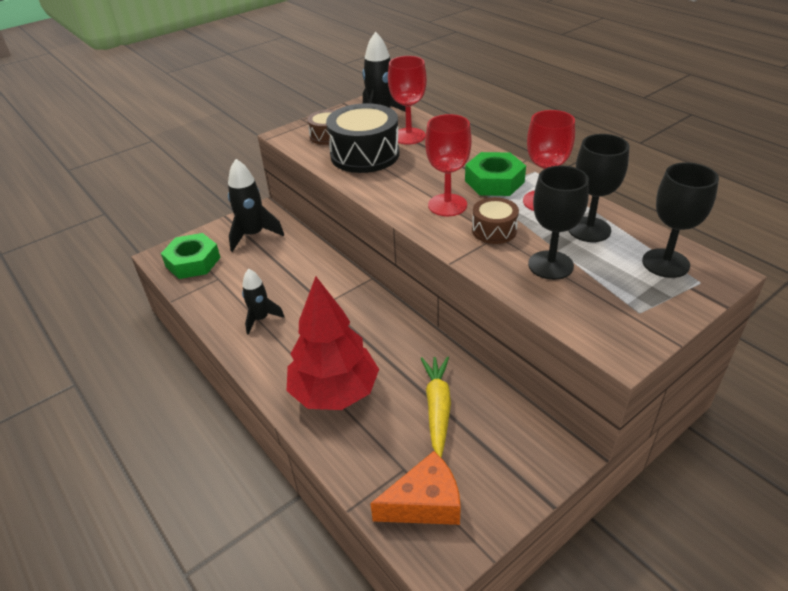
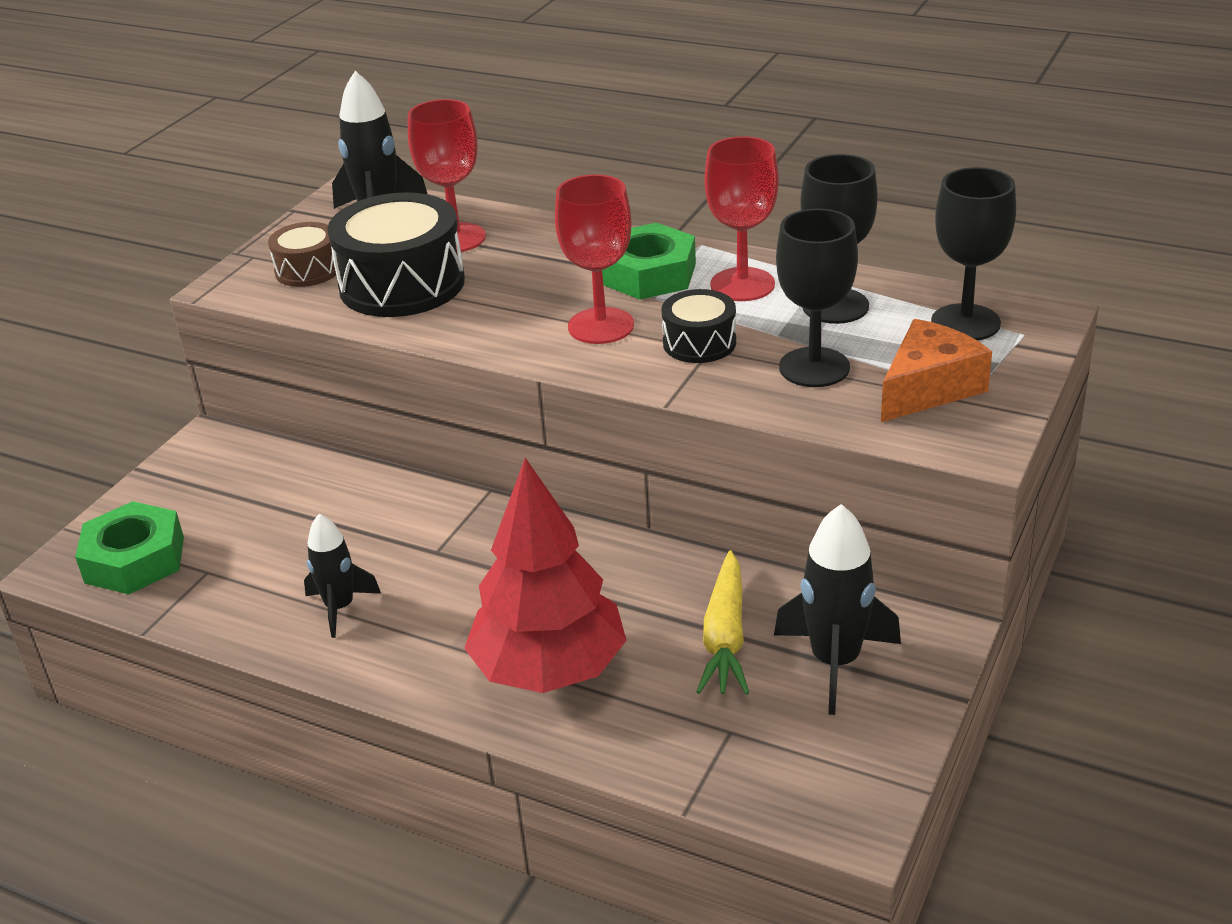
camera: 25 degrees left, 5 degrees down
(253, 235) = (220, 484): black rocket -> black rocket (835, 662)
(425, 503) = (790, 761): orange cheese -> orange cheese (929, 388)
(437, 408) = (725, 636): yellow carrot -> yellow carrot turned 150 degrees counterclockwise
(494, 230) = (699, 343): brown drum -> black drum

